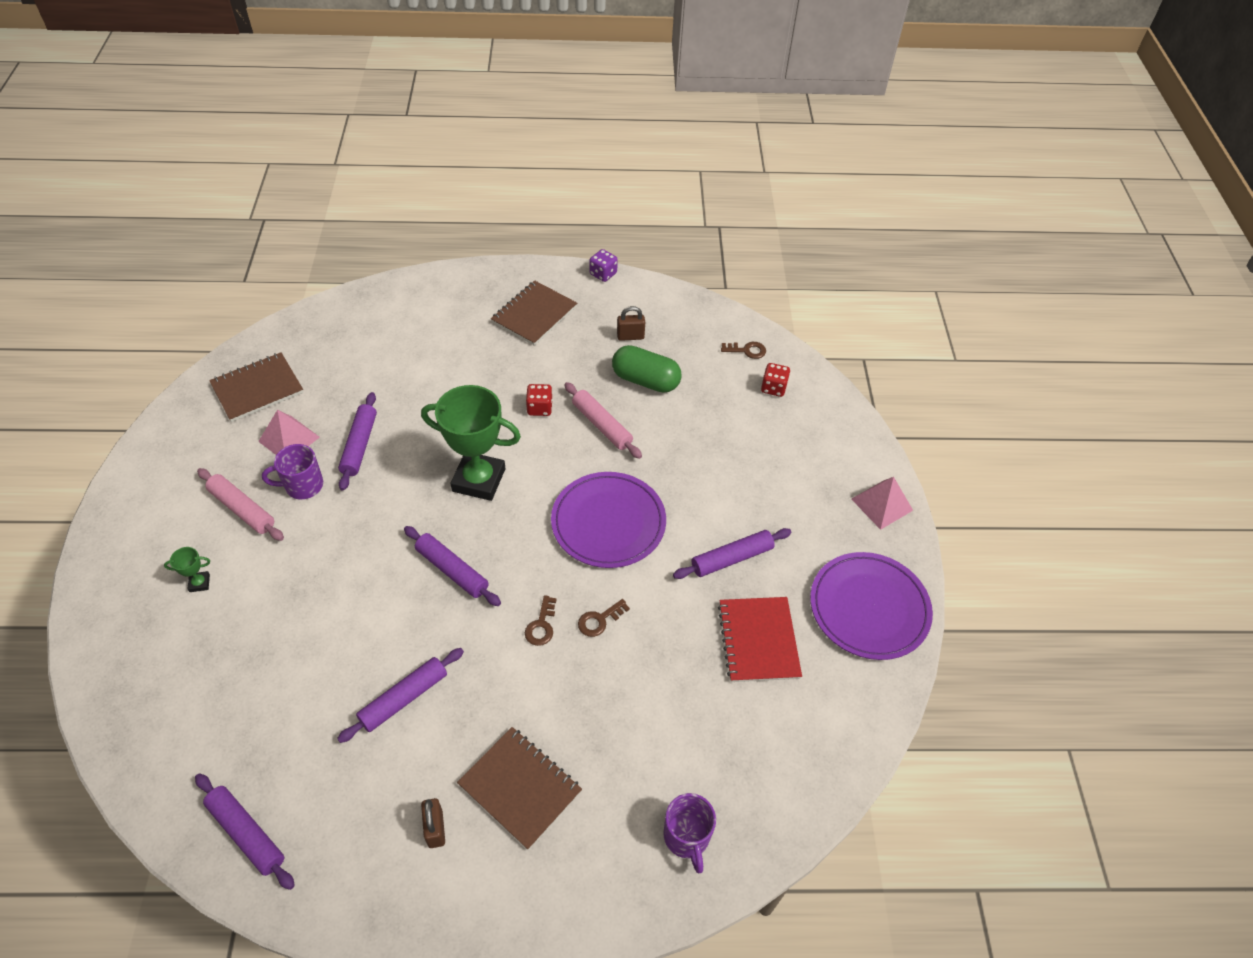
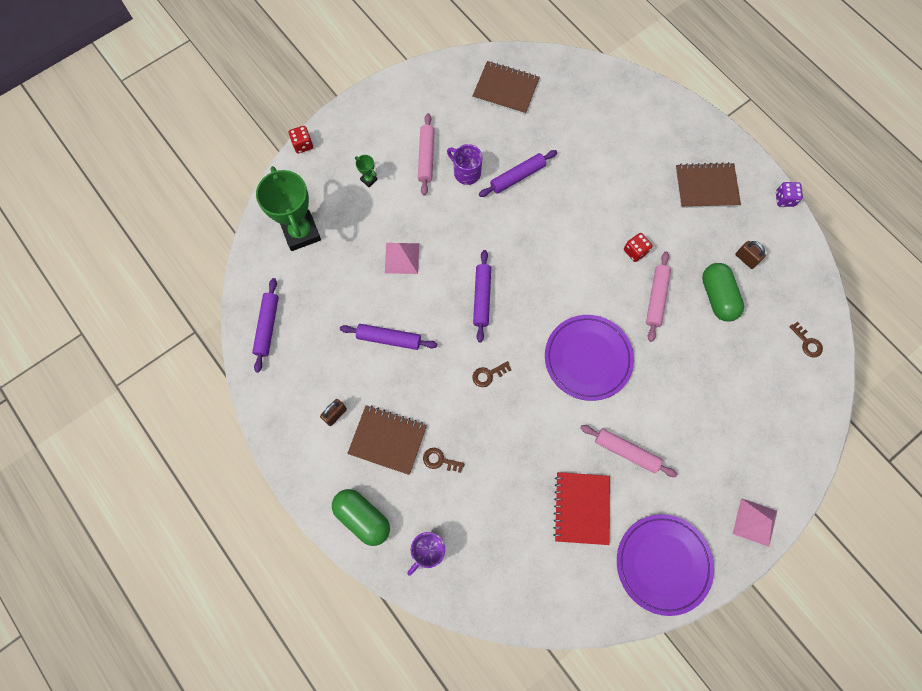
camera: 55 degrees right, 20 degrees up
(289, 439) = (488, 137): pink pyramid -> pink pyramid (402, 258)
(479, 480) = (552, 261): green trophy -> green trophy (301, 232)
(520, 788) = (387, 440): brown notebook -> brown notebook turned 75 degrees counterclockwise
(588, 888) = (363, 518): none -> green capsule
(599, 620) = (518, 404): brown key -> brown key (440, 460)
(732, 558) = (626, 452): purple rolling pin -> pink rolling pin
(758, 640) = (581, 508): red notebook -> red notebook turned 45 degrees counterclockwise
(773, 388) = (790, 383): red dice -> red dice (303, 145)

